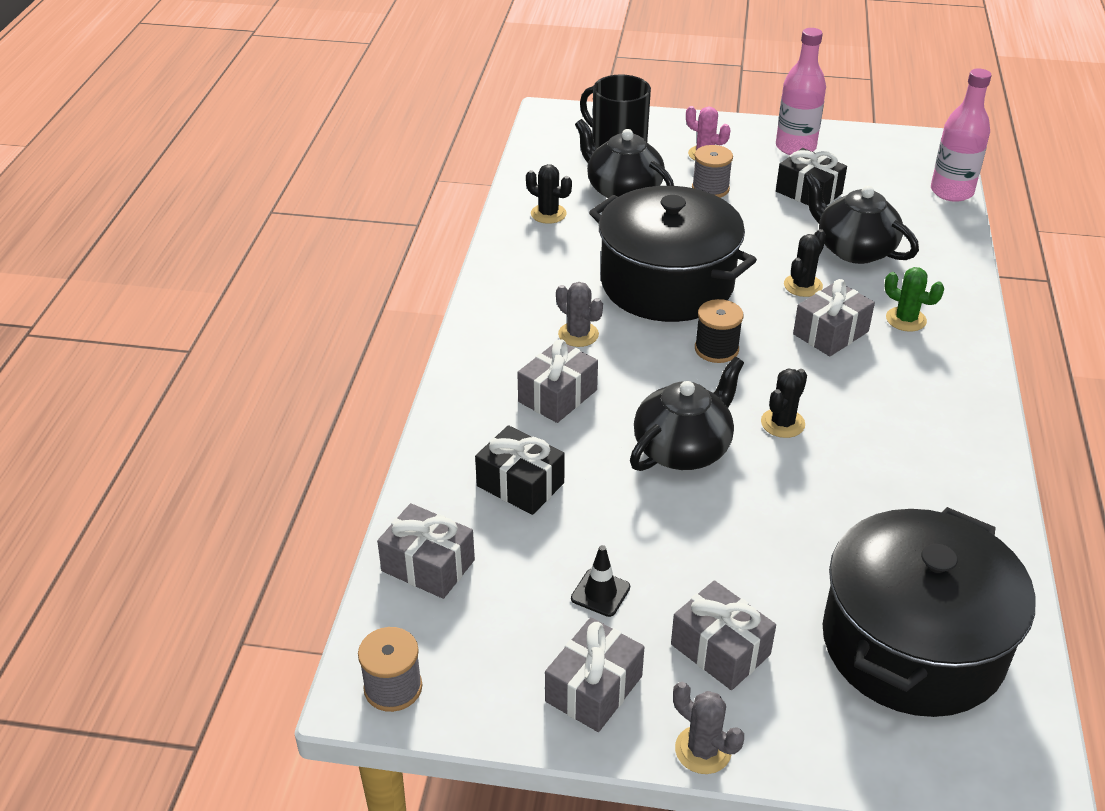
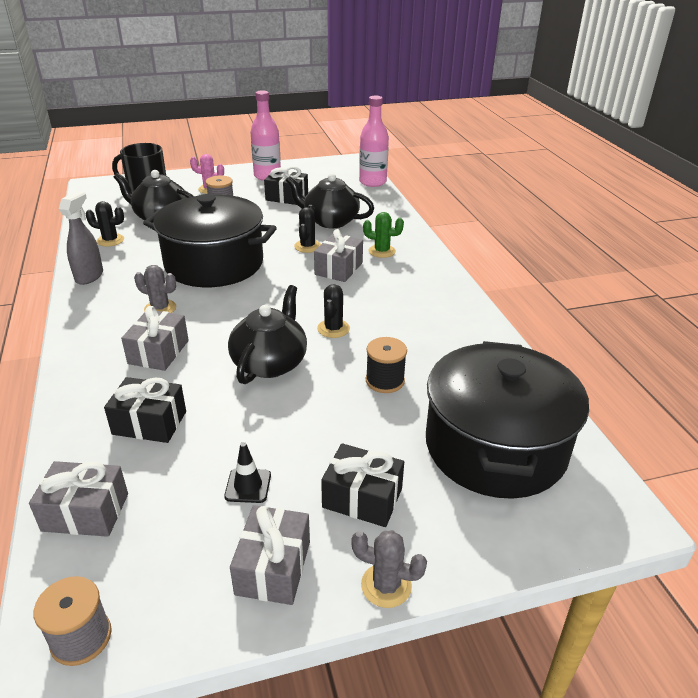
camera: 25 degrees left, 5 degrees down
(508, 264) = (89, 276): none -> grey spray bottle
(716, 349) = (266, 295): black spool -> black spool (385, 381)
(720, 649) = (362, 498): grey gift -> black gift

